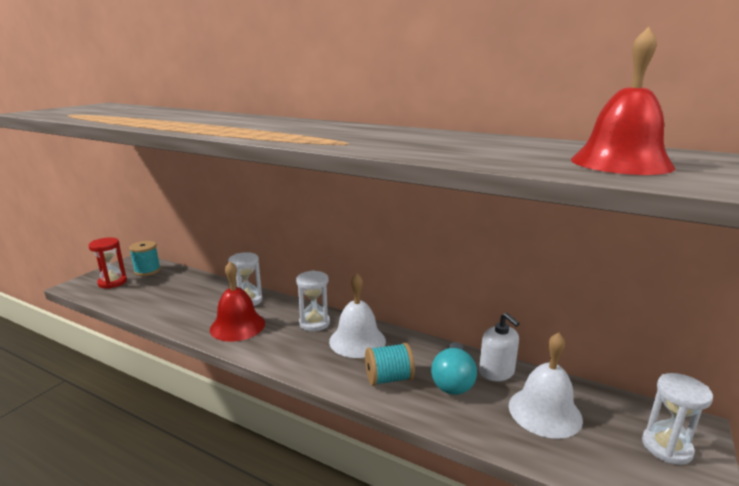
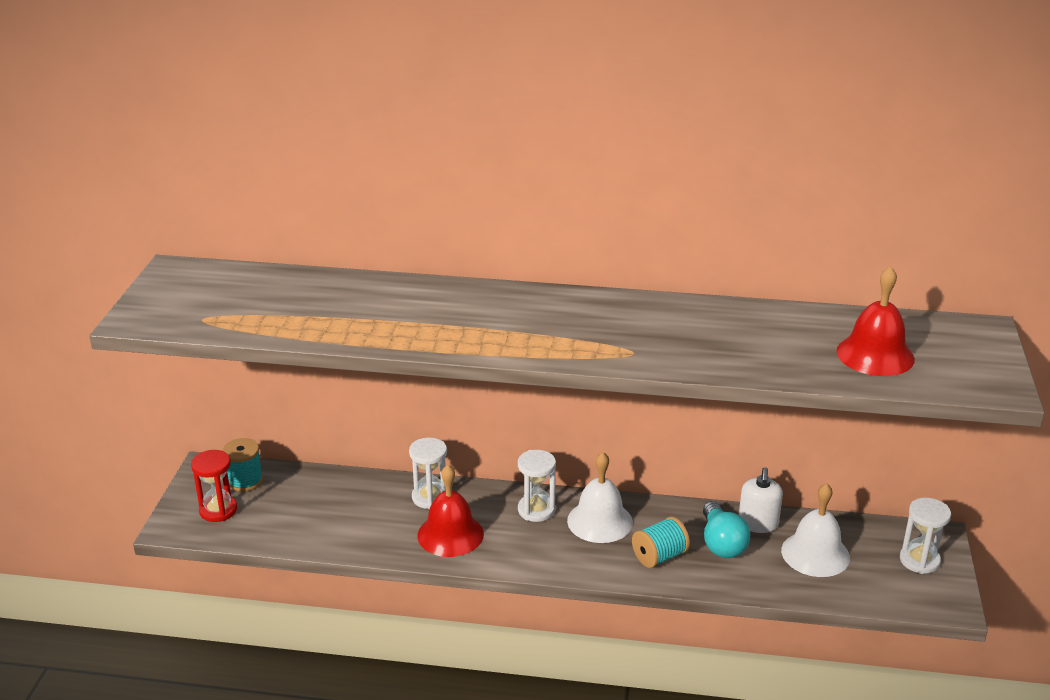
camera: 20 degrees left, 10 degrees up
(496, 372) = (758, 523): white soap dispenser -> white soap dispenser turned 60 degrees clockwise

